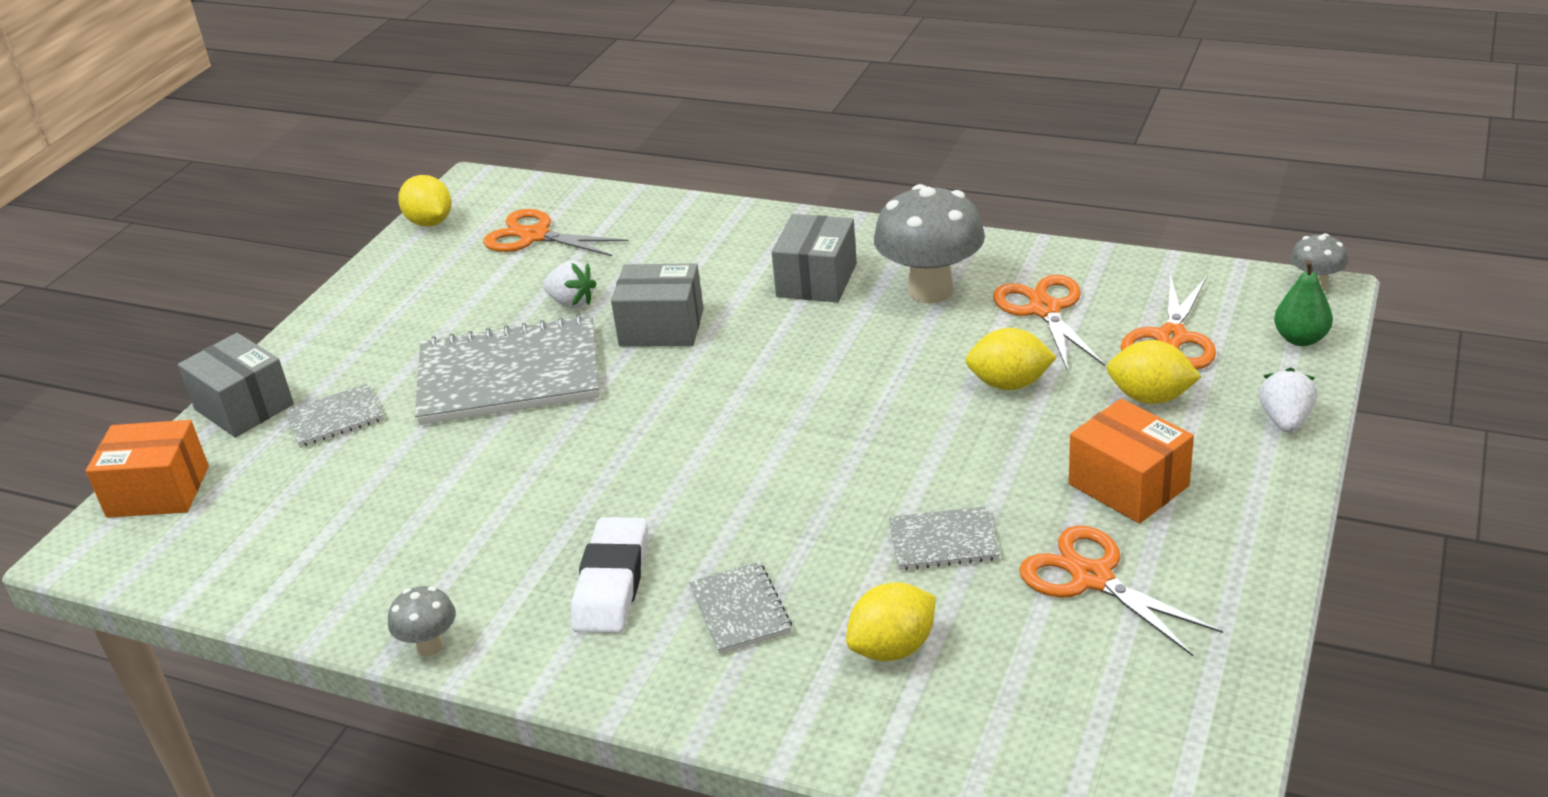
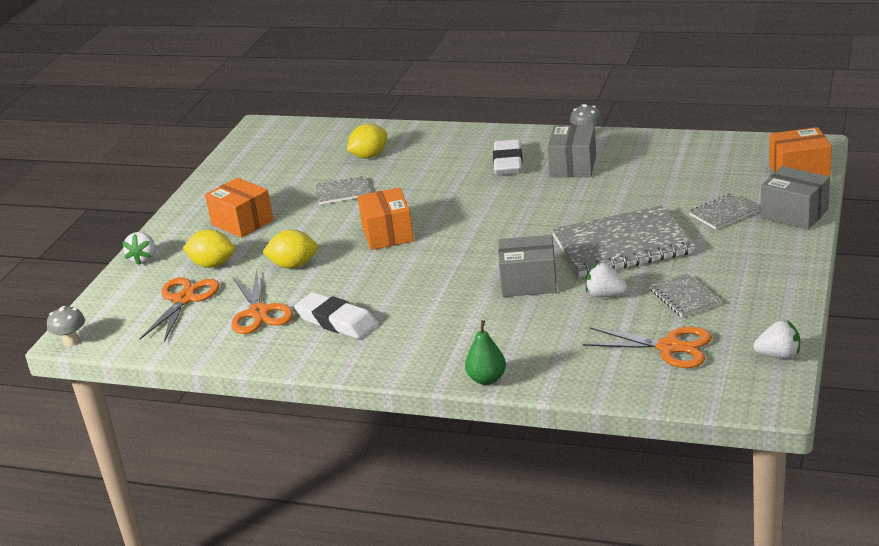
camera: 175 degrees right, 5 degrees down
(430, 222) = (778, 355): yellow lemon -> white strawberry
(740, 610) = (441, 160): grey notebook -> grey notebook (684, 297)
(817, 280) = (421, 324): grey box -> grey box (573, 166)
(857, 431) = (387, 234): none -> orange box
(930, 291) = (336, 321): grey mushroom -> white eraser
(1092, 578) = (273, 186): orange scissors -> none
(1300, 339) = (105, 305): green pear -> green pear (487, 379)

